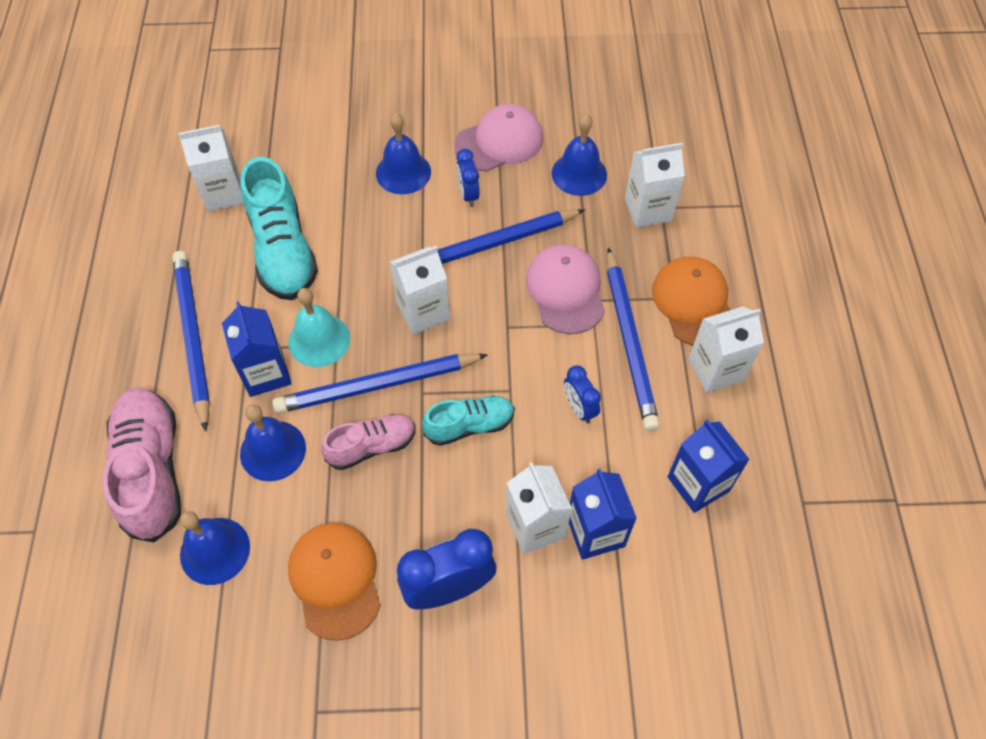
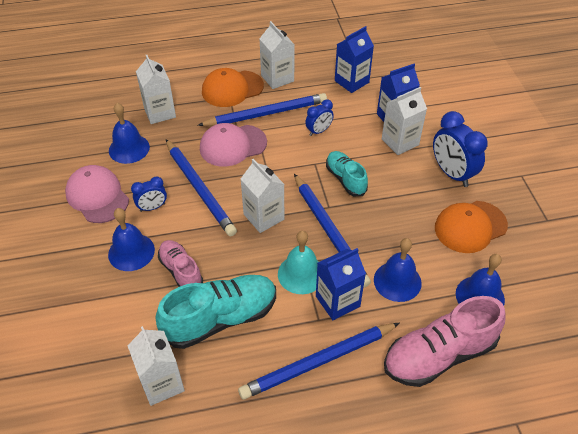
camera: 100 degrees left, 10 degrees down
(371, 446) = (376, 226): pink shoe -> pink shoe (181, 271)

